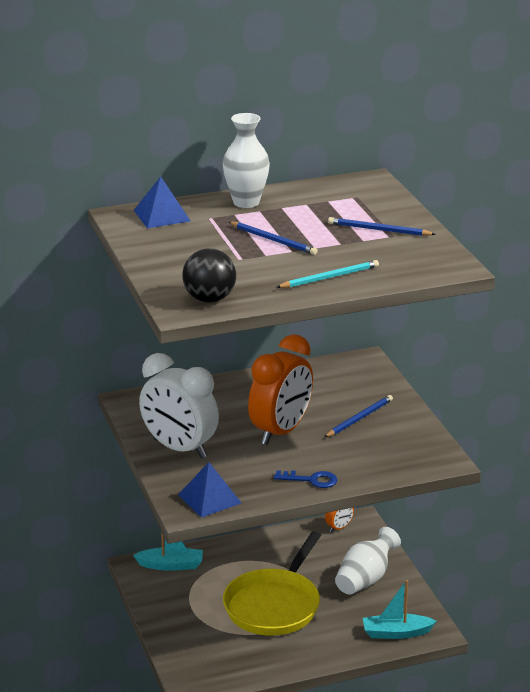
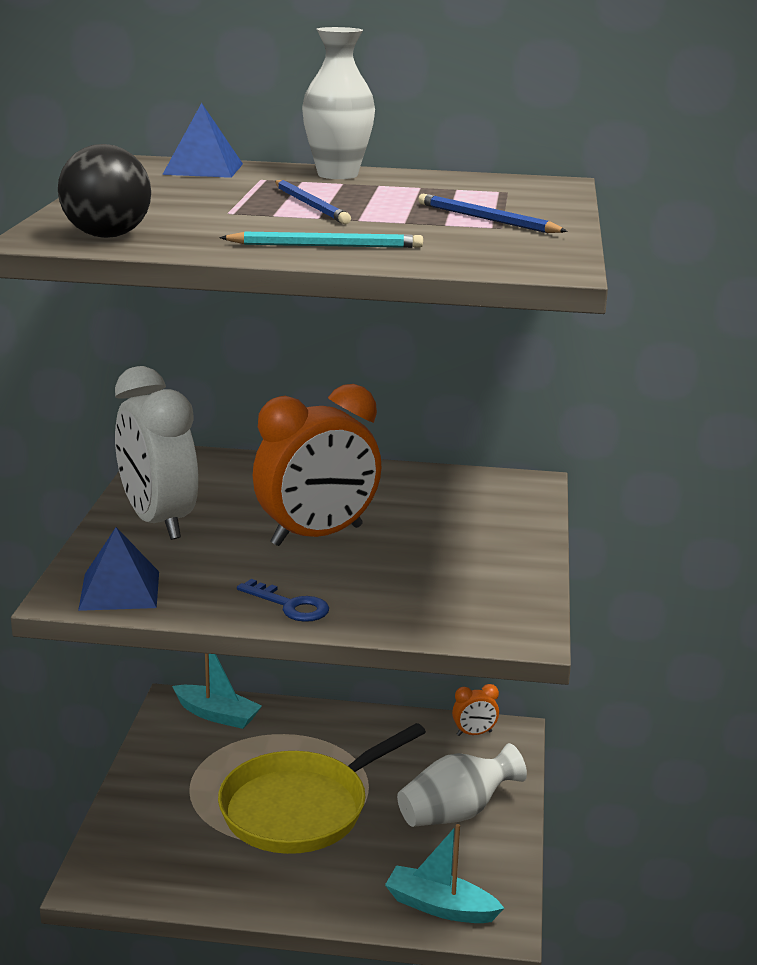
camera: 25 degrees right, 5 degrees down
(359, 418) = (447, 547): blue pencil -> none

